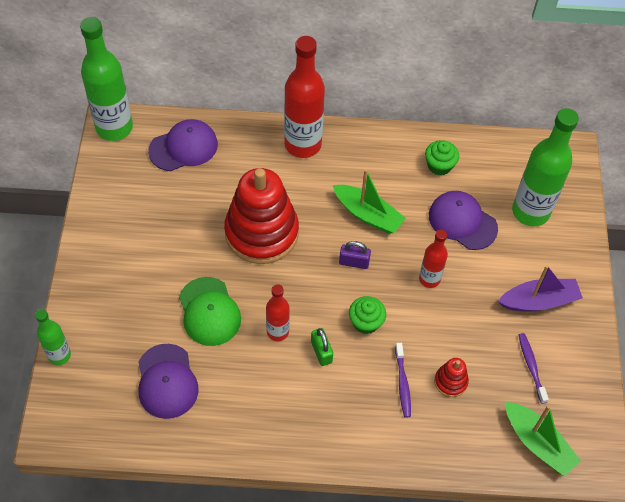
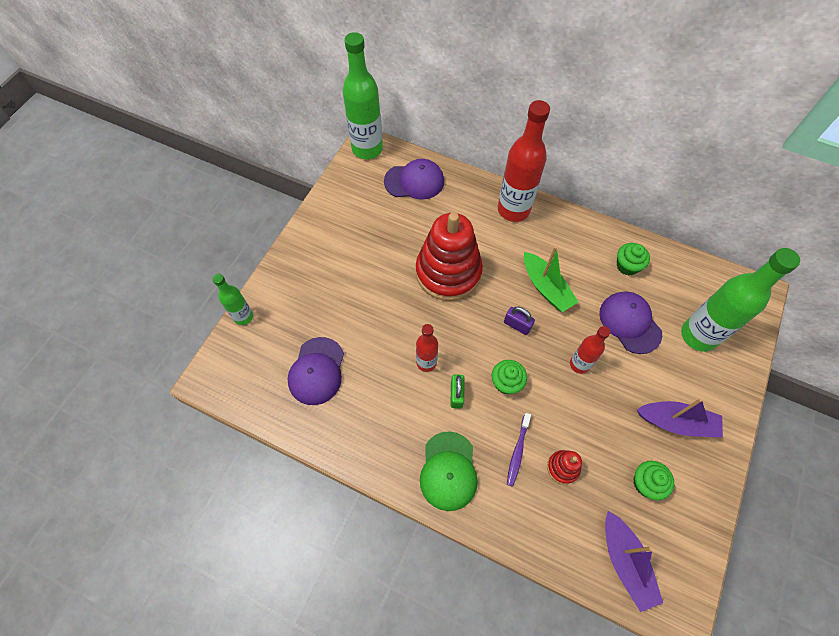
camera: 25 degrees right, 5 degrees up
(209, 311) = (377, 324): green cap -> green cap (448, 471)
(531, 366) = (646, 483): purple toothbrush -> green cupcake
(538, 443) = (625, 562): green boat -> purple boat

